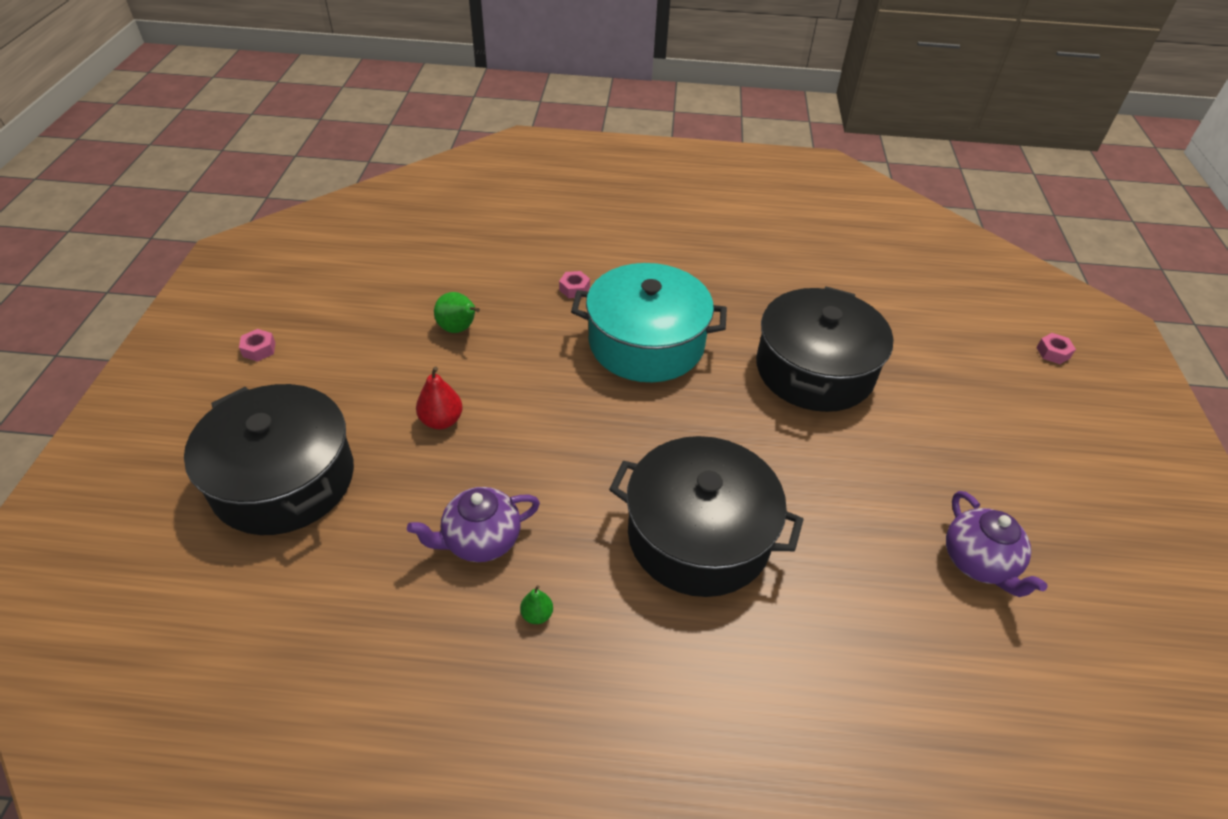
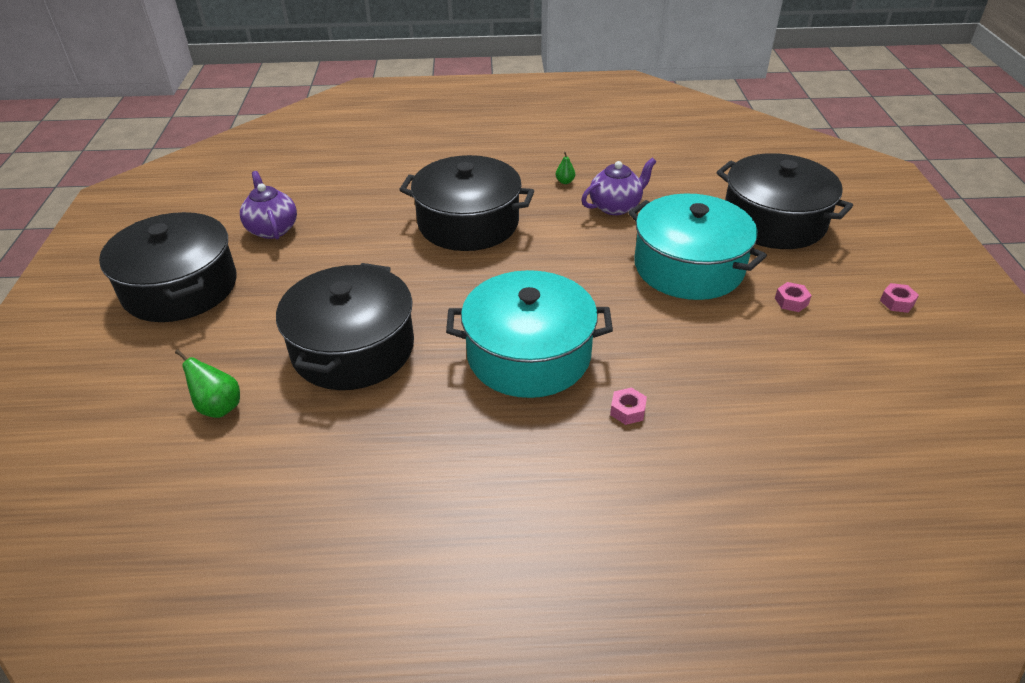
camera: 175 degrees right, 5 degrees down
(441, 421) = (688, 267): red pear -> turquoise pot
(459, 329) = (728, 345): green pear -> green pear (218, 407)
(1040, 470) = (180, 287): none -> black pot
(1053, 353) = (70, 400): pink nut -> pink nut (791, 301)

